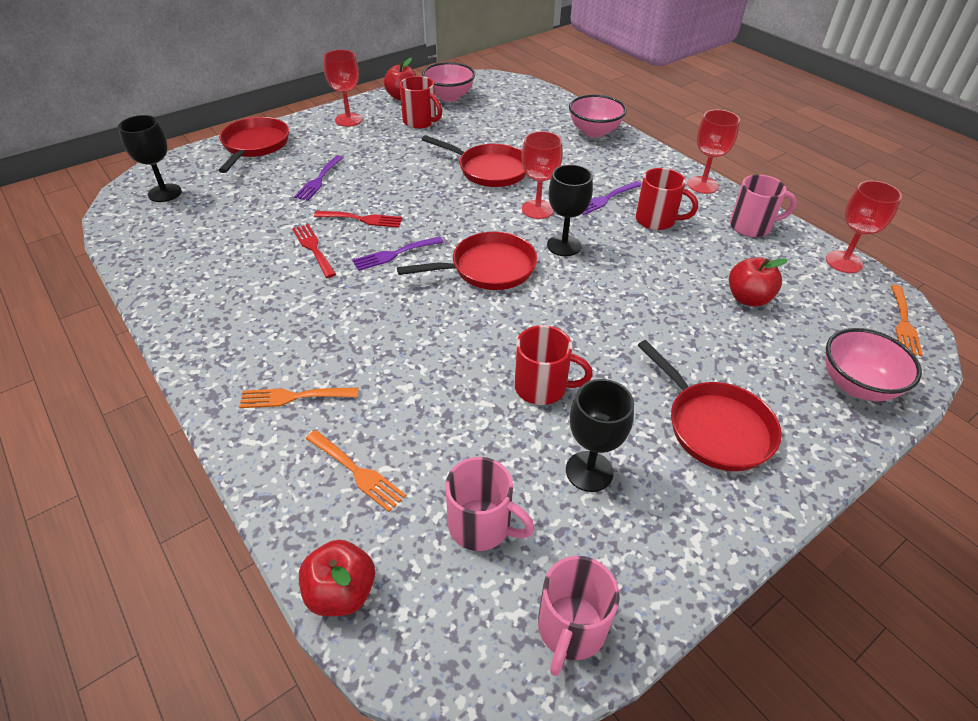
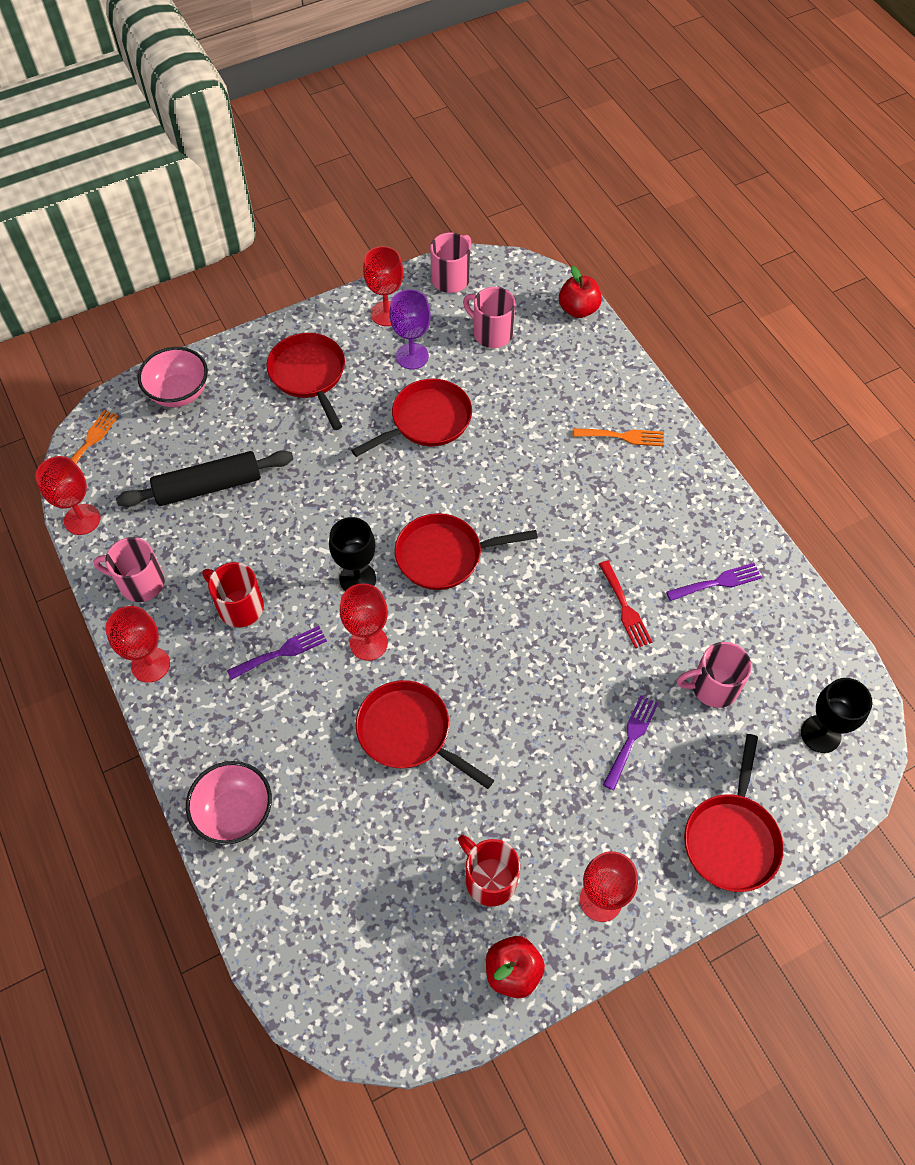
camera: 170 degrees left, 15 degrees up
(245, 209) = (712, 687): none -> pink mug
(357, 472) = (571, 374): orange fork -> none
(362, 219) = (573, 651): red fork -> none
(394, 254) = (538, 588): purple fork -> purple fork (718, 582)
(449, 97) = (434, 961): pink bowl -> none
(542, 387) = (426, 421): red mug -> red pan
(589, 471) = (412, 356): black goblet -> purple goblet
(653, 538) = (386, 313): none -> red goblet
(748, 298) = (208, 486): red apple -> black rolling pin

